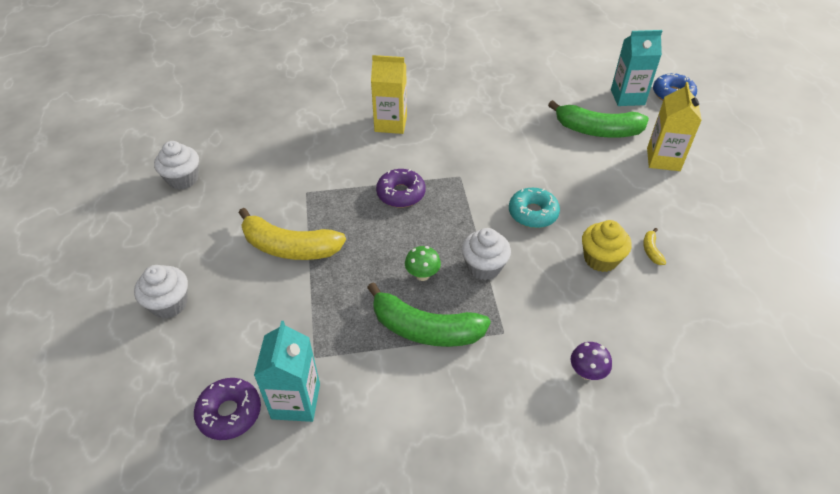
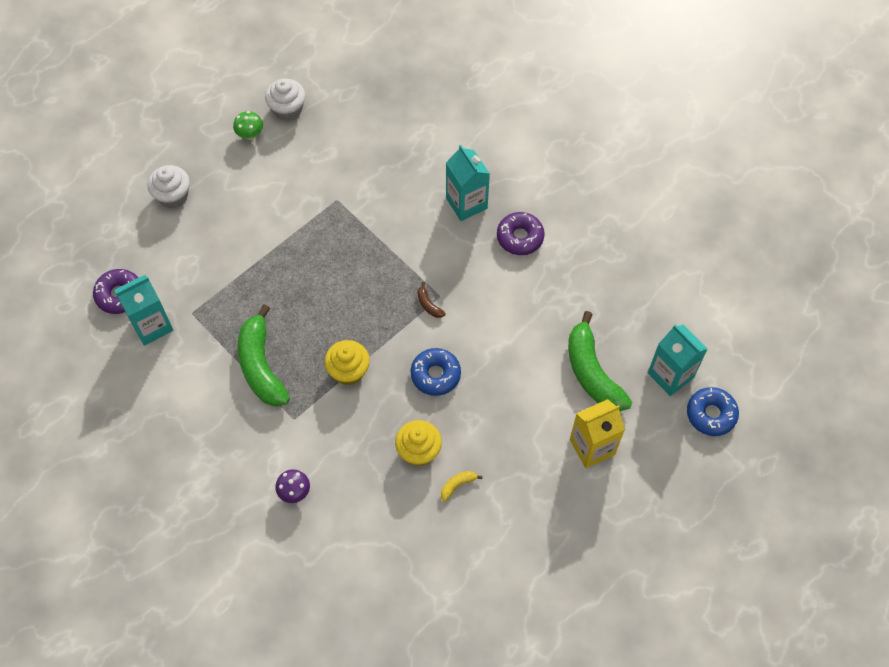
camera: 55 degrees right, 15 degrees up
(289, 247) = (273, 230): yellow banana -> none
(390, 124) = (466, 203): yellow carton -> turquoise carton
(401, 194) = (385, 266): purple donut -> purple donut (520, 237)
(422, 275) = (310, 334): green mushroom -> green mushroom (250, 135)
(462, 186) = (428, 305): none -> brown banana
(484, 267) = (348, 371): white cupcake -> yellow cupcake
(533, 213) = (435, 375): turquoise donut -> blue donut

